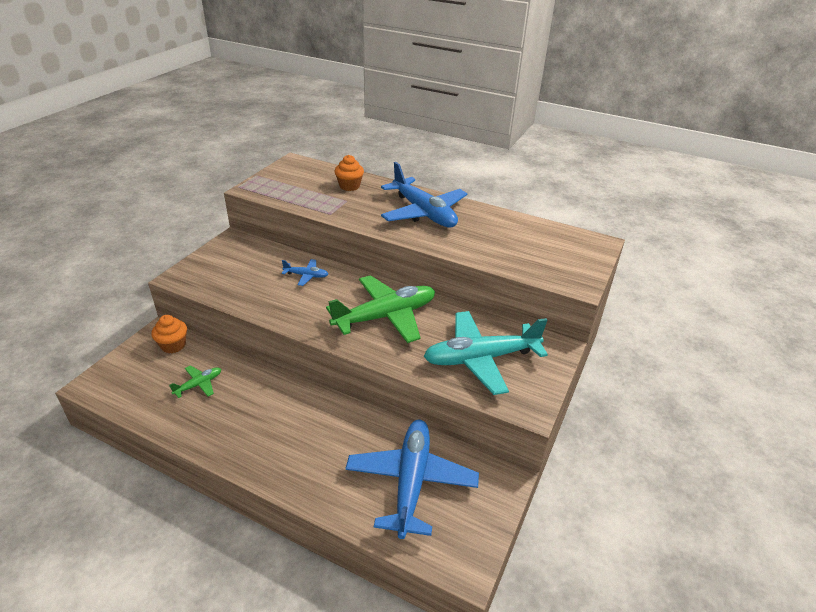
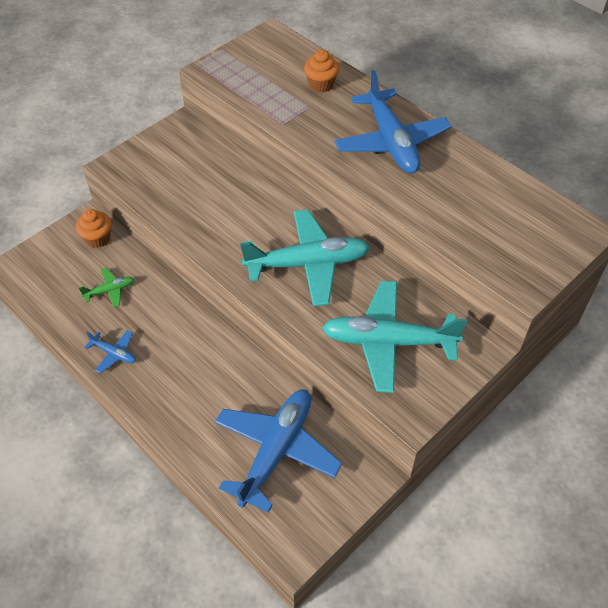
camera: 20 degrees right, 15 degrees up
(306, 276) = (243, 191): blue plane -> blue plane (114, 354)
(386, 316) = (308, 264): green plane -> turquoise plane

